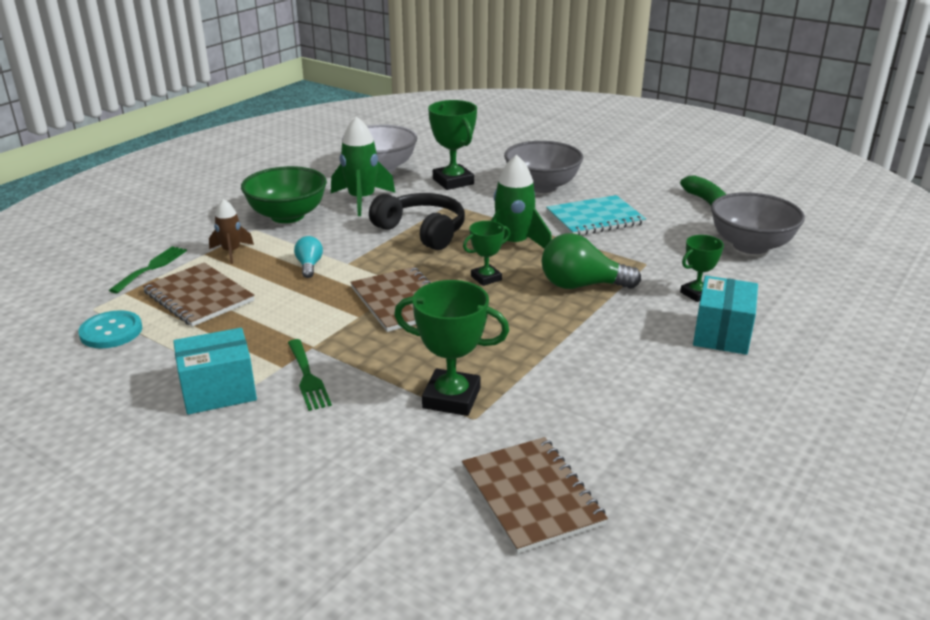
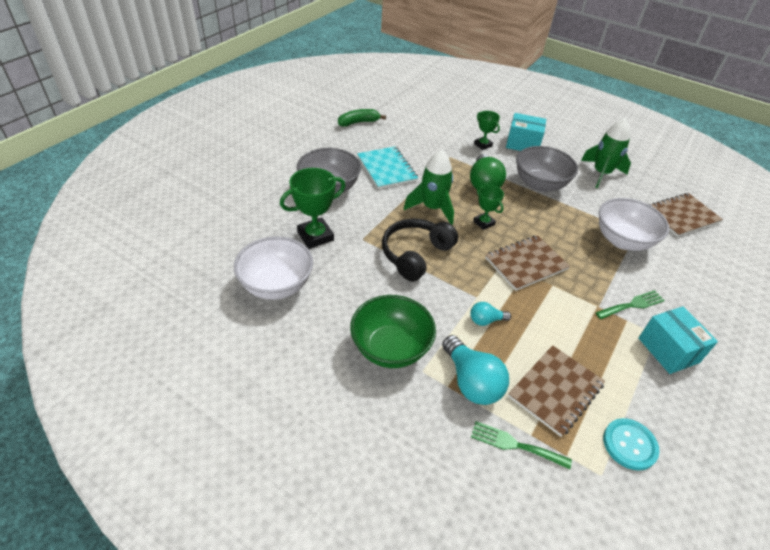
camera: 95 degrees left, 15 degrees up
(231, 252) = (471, 382): brown rocket -> turquoise light bulb
(362, 200) = (354, 295): green rocket -> green rocket (601, 173)
(451, 398) = (622, 240): green trophy -> white bowl
(750, 246) = (421, 118): grey bowl -> grey bowl (540, 184)

